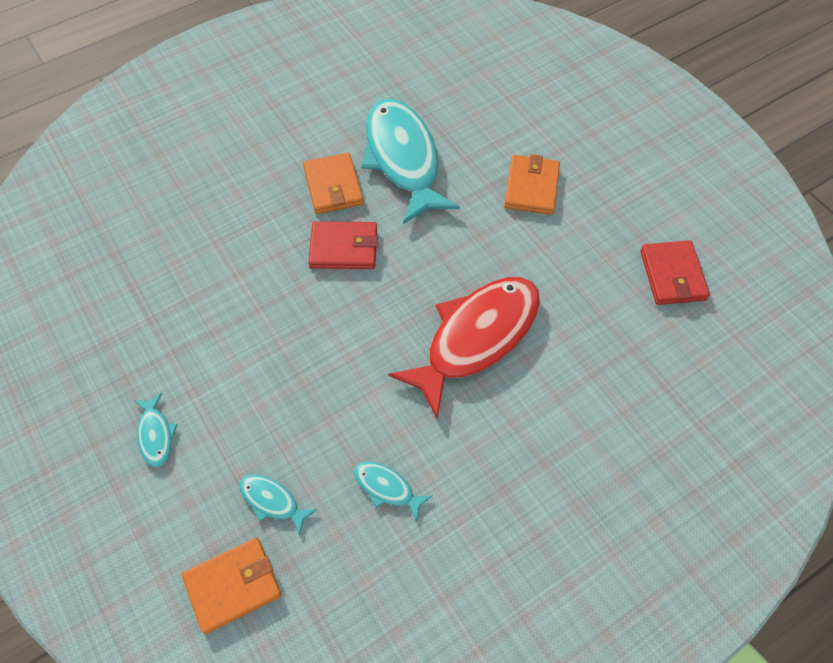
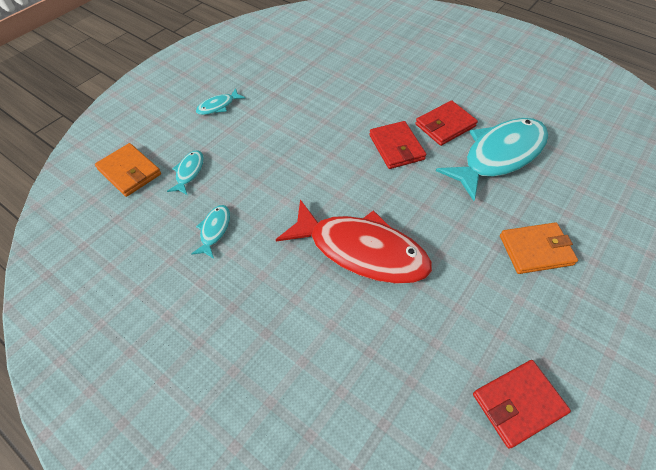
camera: 70 degrees right, 5 degrees down
(333, 186) = (445, 125): orange wallet -> red wallet

